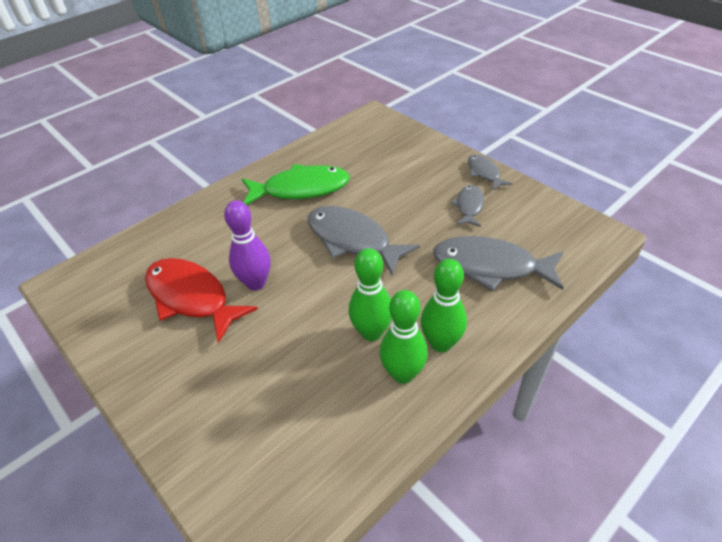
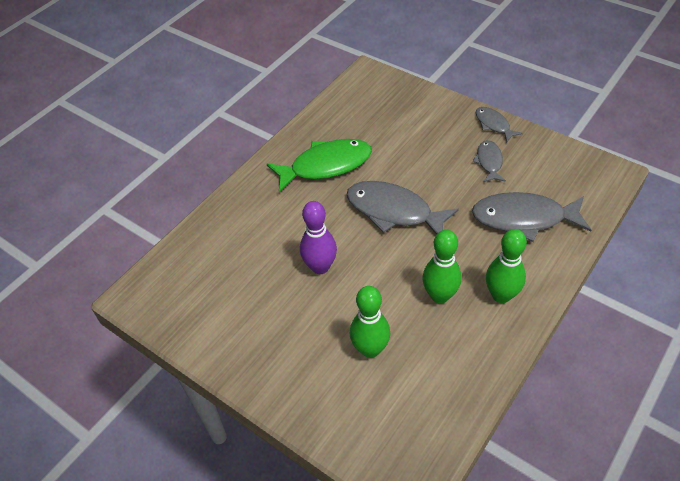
camera: 10 degrees left, 5 degrees up
(191, 298) = (266, 290): red fish -> none
(403, 374) = (477, 327): green bowling pin -> green bowling pin (370, 349)

